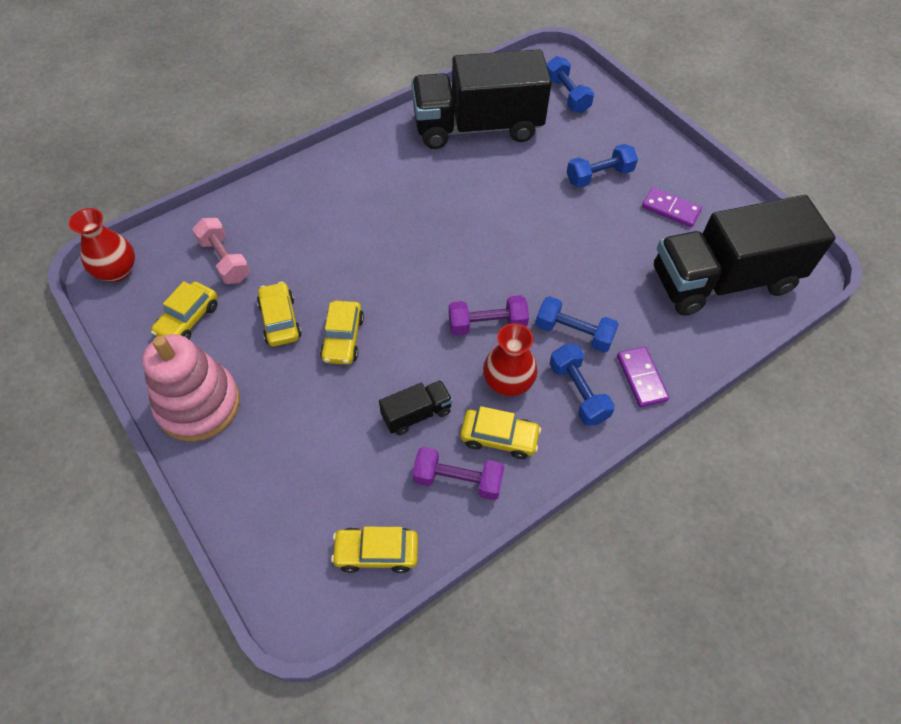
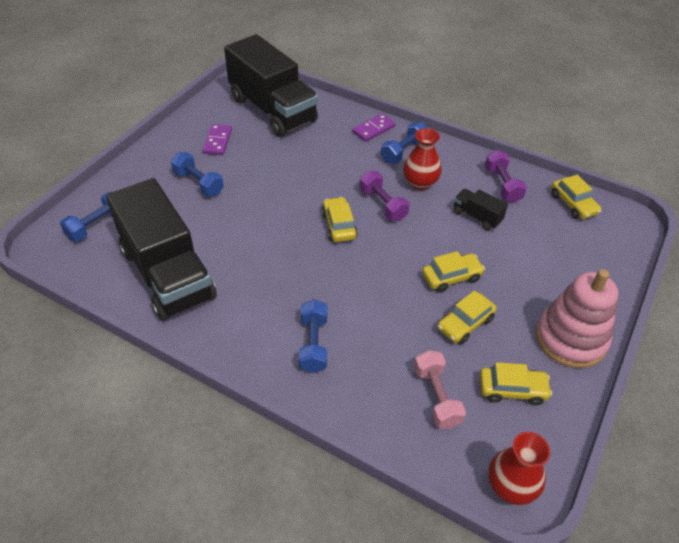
camera: 115 degrees left, 10 degrees down
(225, 260) = (436, 397): pink dumbbell -> pink dumbbell turned 45 degrees counterclockwise
(499, 438) = (461, 176): yellow car -> yellow car (339, 225)
(573, 333) = (360, 163): blue dumbbell -> blue dumbbell (313, 344)

